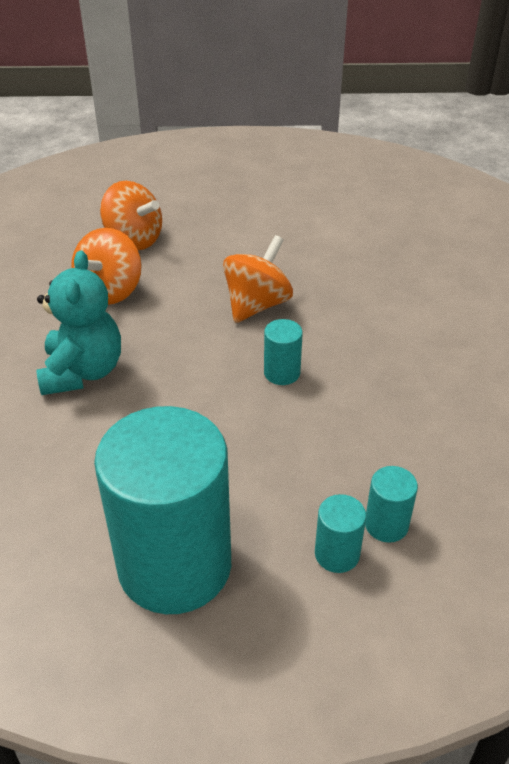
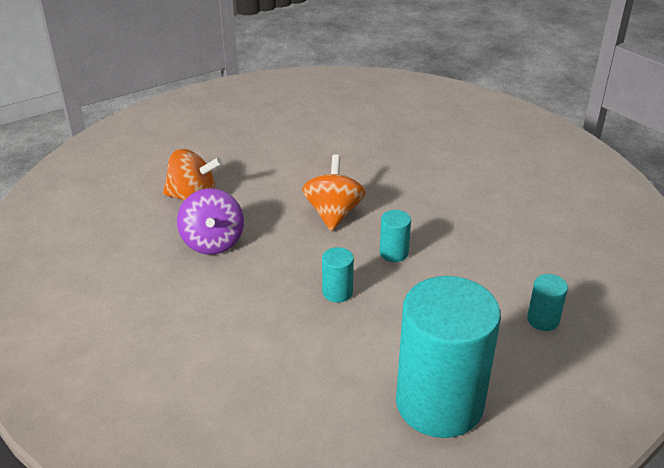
camera: 30 degrees left, 5 degrees down
(82, 372) = (250, 307): turquoise teddy bear -> none
(110, 291) = (213, 242): orange spinning top -> purple spinning top
(337, 554) = (530, 350): turquoise cylinder -> turquoise cylinder (337, 292)

